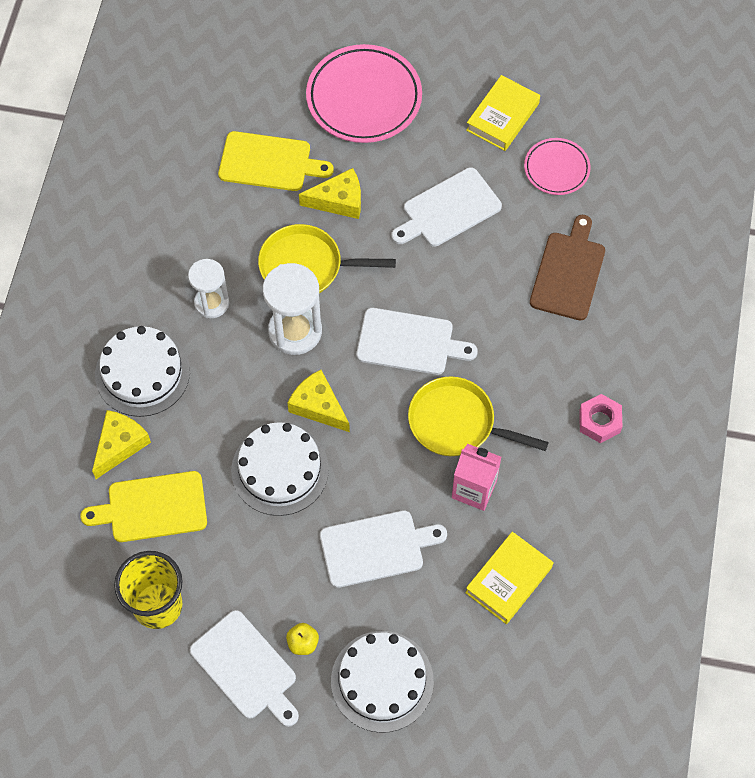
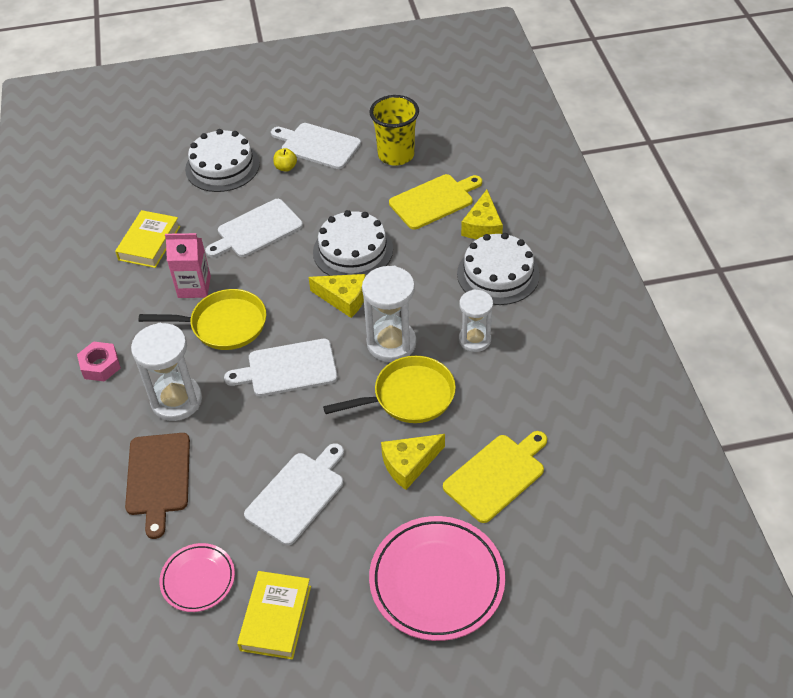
camera: 160 degrees right, 15 degrees down
(269, 162) = (497, 475): yellow cutting board -> yellow cutting board turned 150 degrees clockwise
(531, 348) = (176, 400): none -> white hourglass

